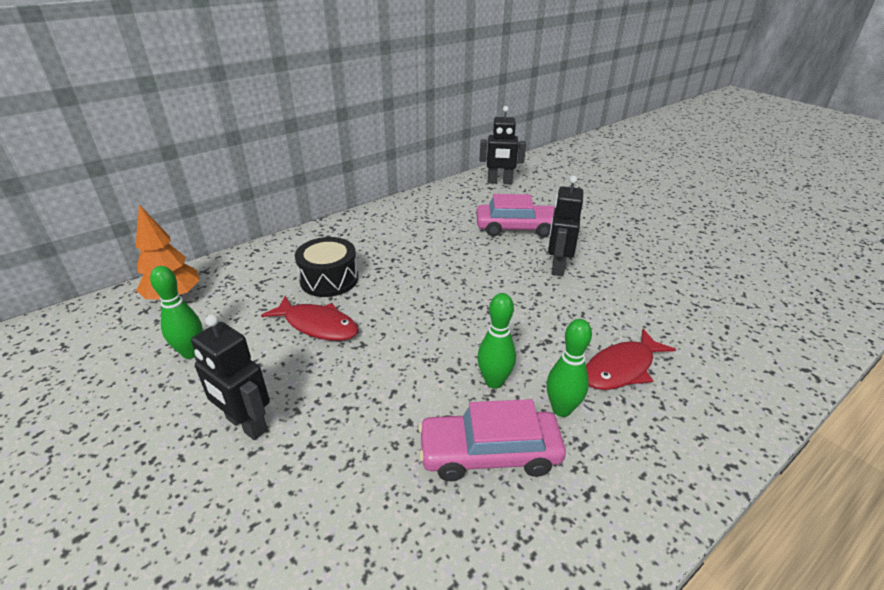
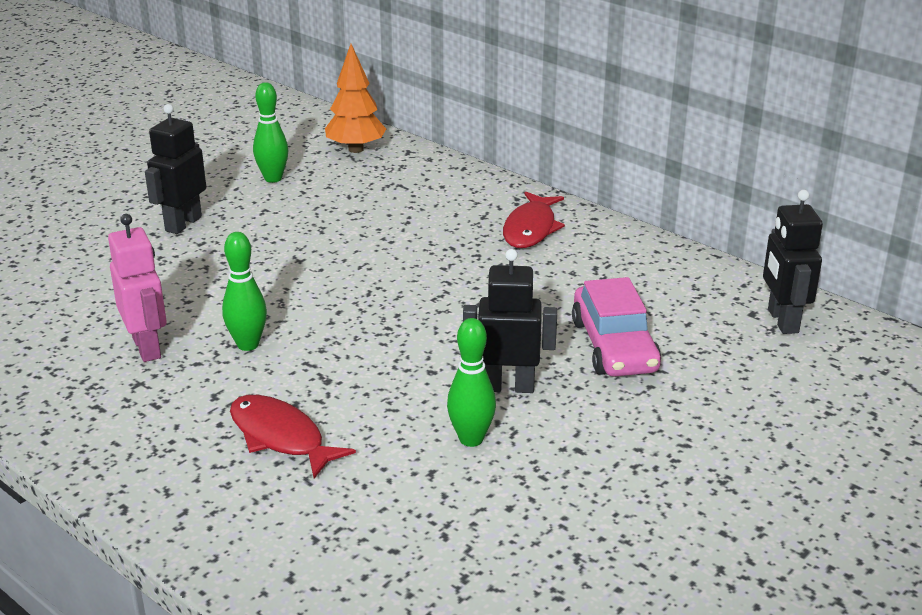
camera: 80 degrees right, 5 degrees down
(317, 325) = (326, 230): red fish -> red fish (531, 229)
(329, 279) = (415, 221): black drum -> none
(489, 453) = (147, 348): pink car -> pink robot
(561, 409) = (207, 390): green bowling pin -> green bowling pin (471, 439)

